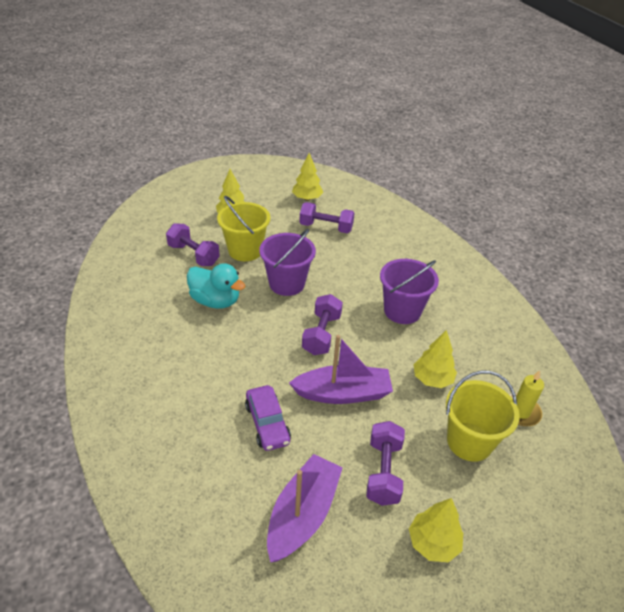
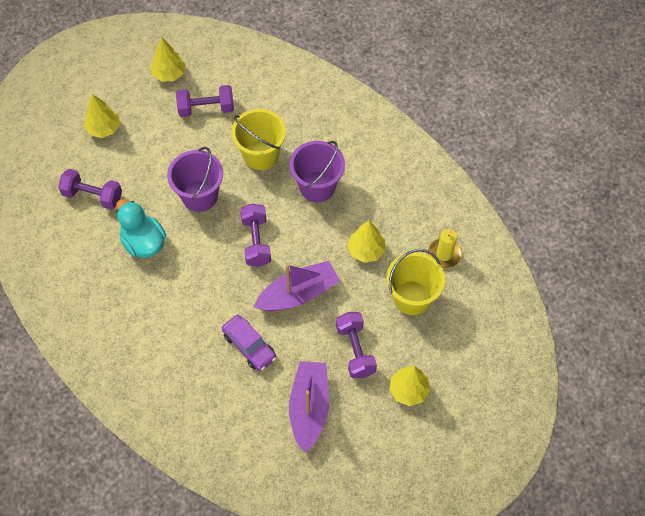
camera: 20 degrees left, 20 degrees up
(215, 301) = (144, 242): turquoise duck -> turquoise duck turned 135 degrees counterclockwise
(245, 250) = (140, 170): yellow bucket -> yellow bucket (260, 155)

